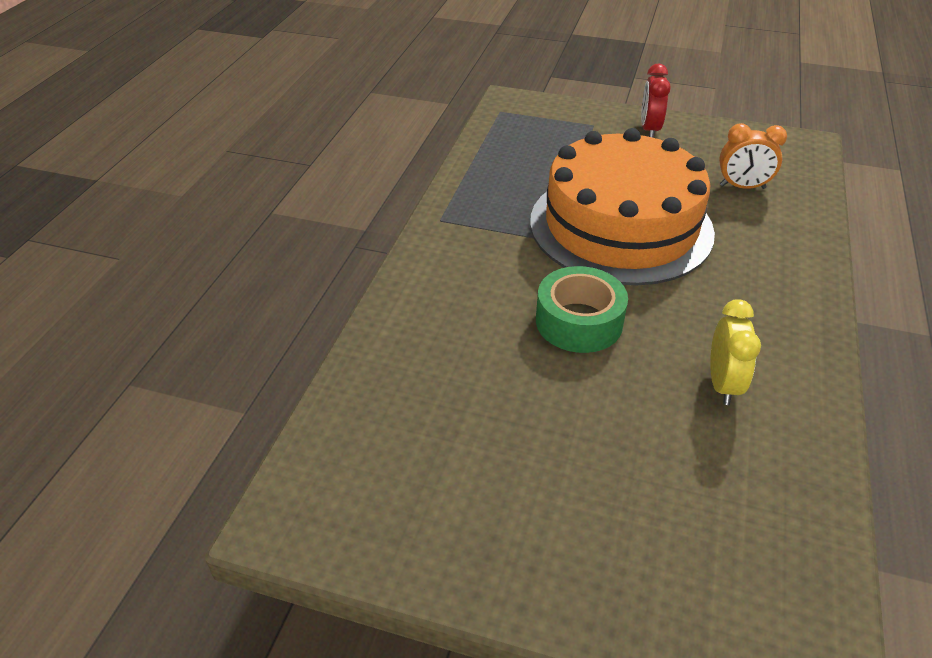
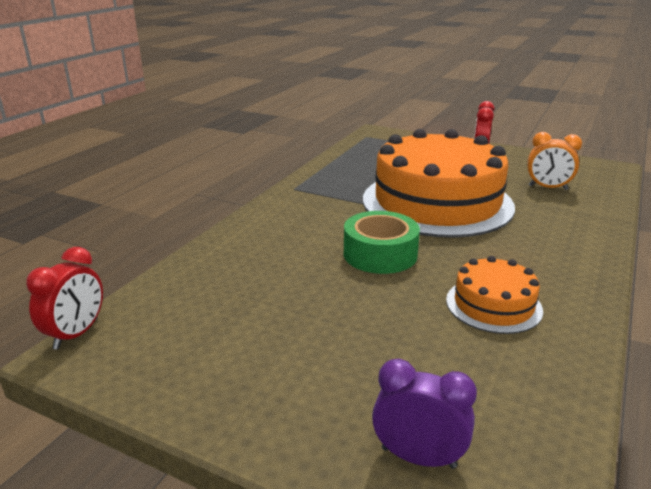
camera: 10 degrees right, 15 degrees down
(273, 492) = (76, 334): none -> red clock
(697, 598) = (418, 457): none -> purple clock
(722, 384) = (493, 305): yellow clock -> orange cake

